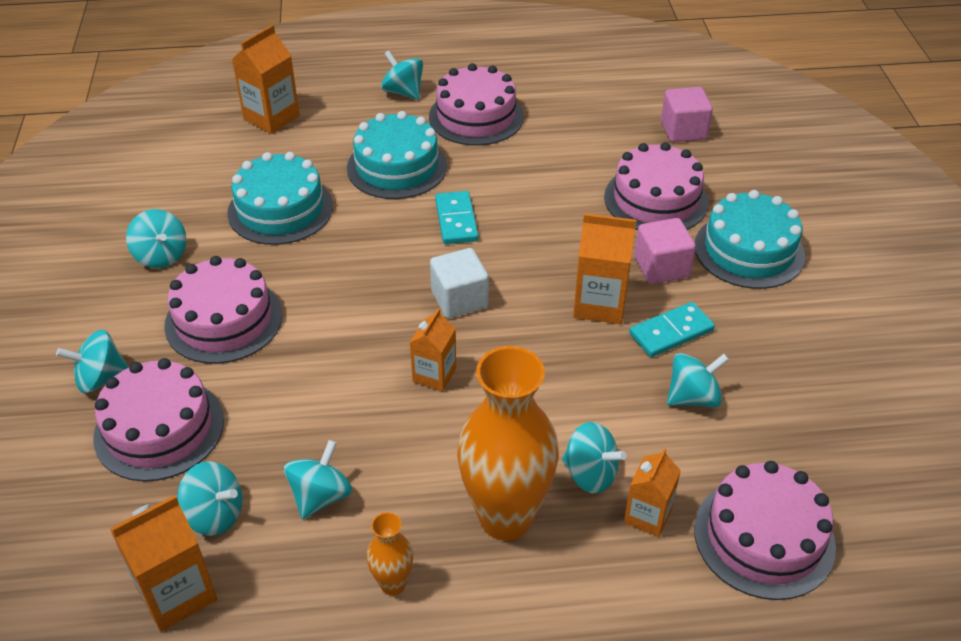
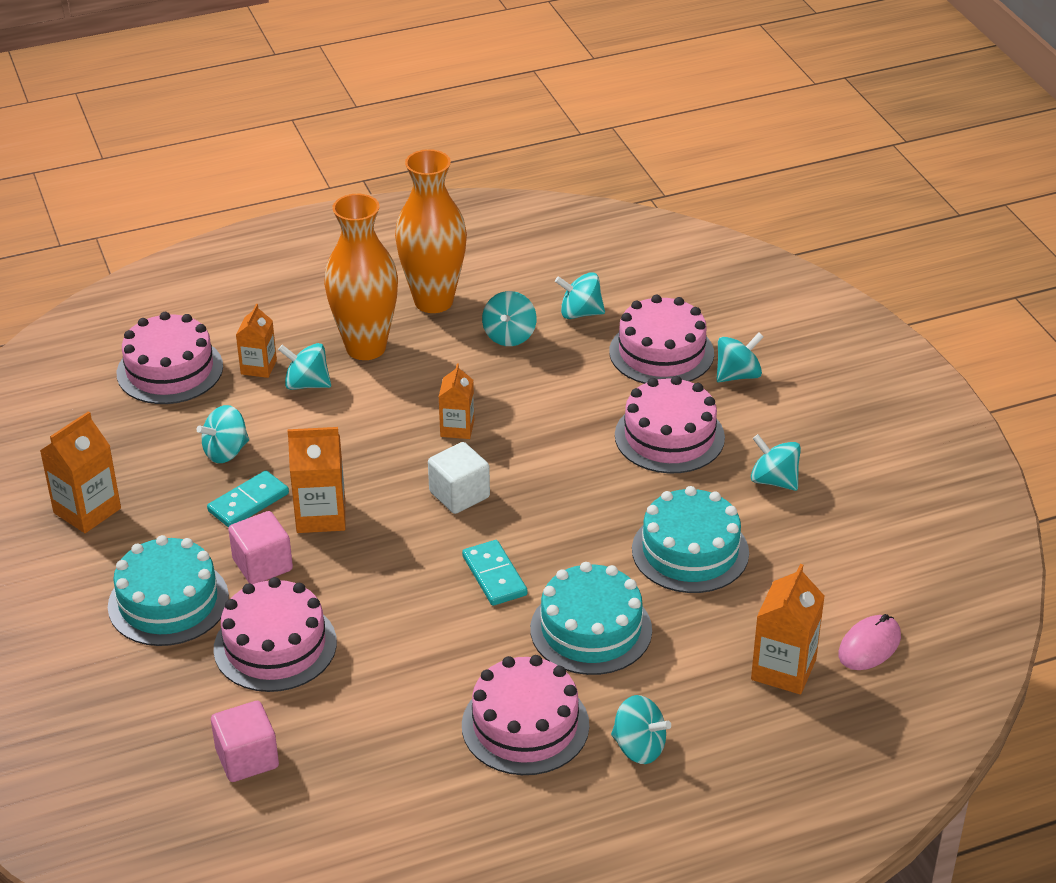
camera: 165 degrees right, 5 degrees down
(177, 593) = (577, 273): orange carton -> orange carton (87, 510)
(198, 121) = (869, 646): none -> pink mouse
(393, 584) = (433, 301): orange vase -> orange vase, size x2.19

